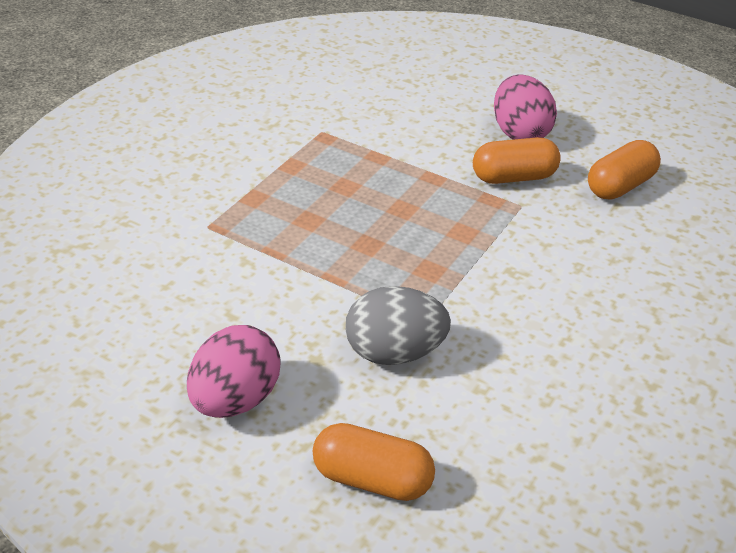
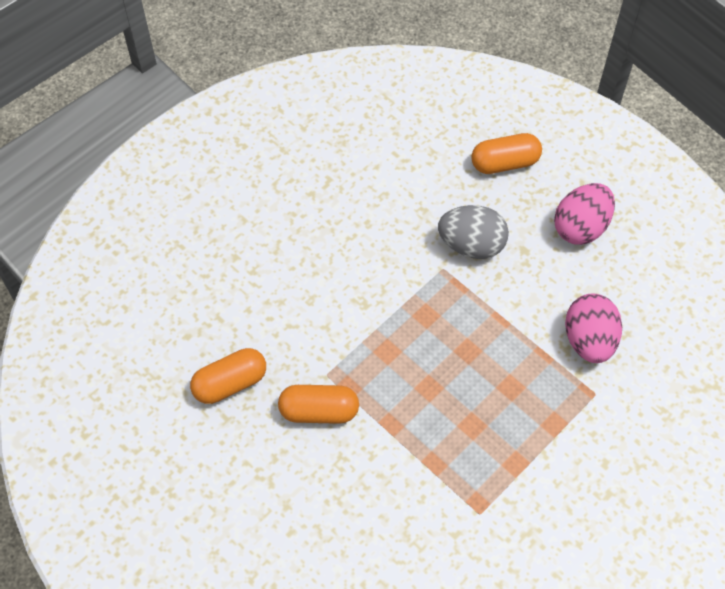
camera: 165 degrees left, 20 degrees up
(372, 479) = (505, 163): orange capsule -> orange capsule turned 45 degrees counterclockwise
(519, 133) = (287, 476): pink egg -> pink egg (589, 340)

